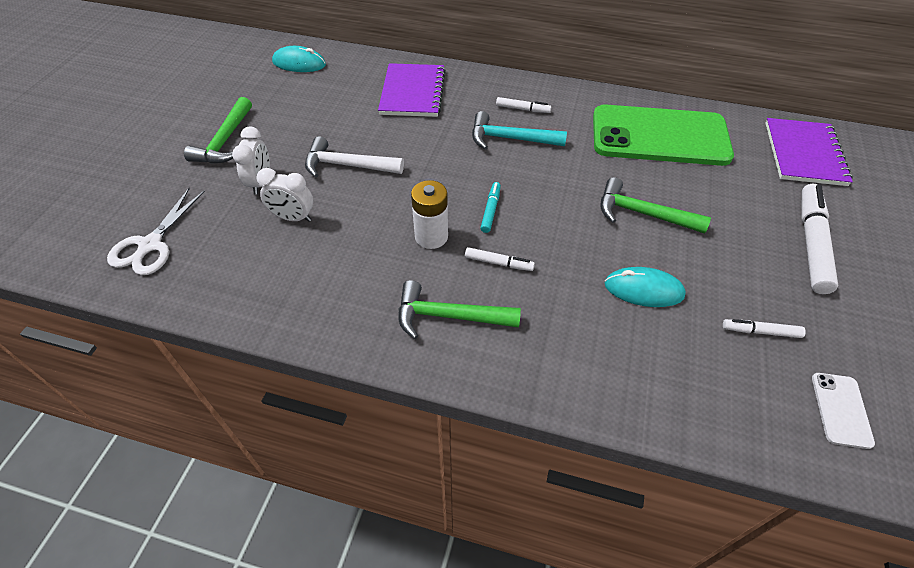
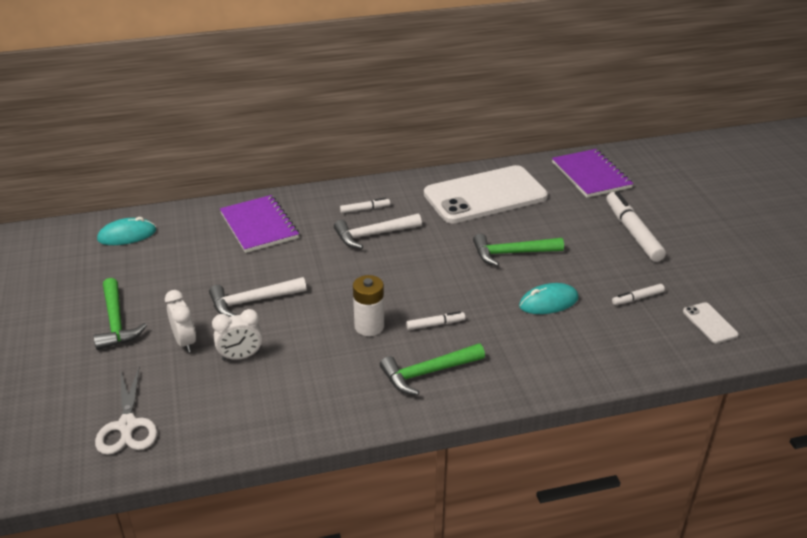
camera: 30 degrees left, 15 degrees down
(490, 210) = (400, 291): turquoise marker -> none
(510, 139) = (373, 235): turquoise hammer -> white hammer
(659, 136) = (485, 195): green phone -> white phone

